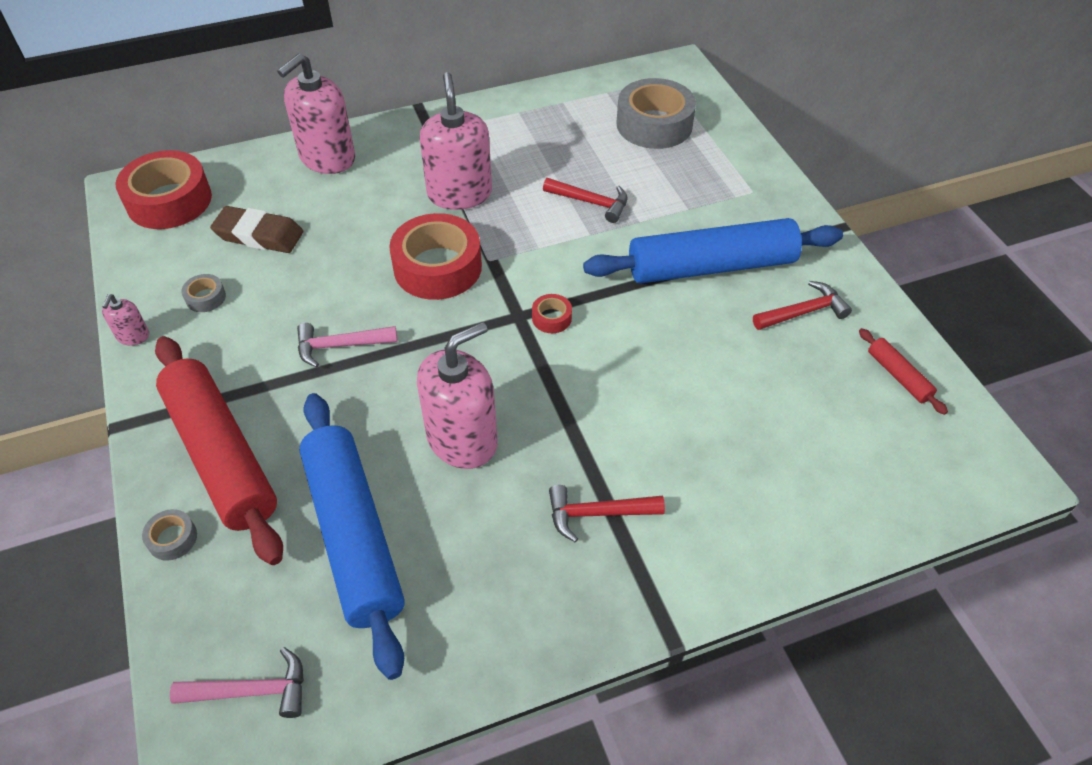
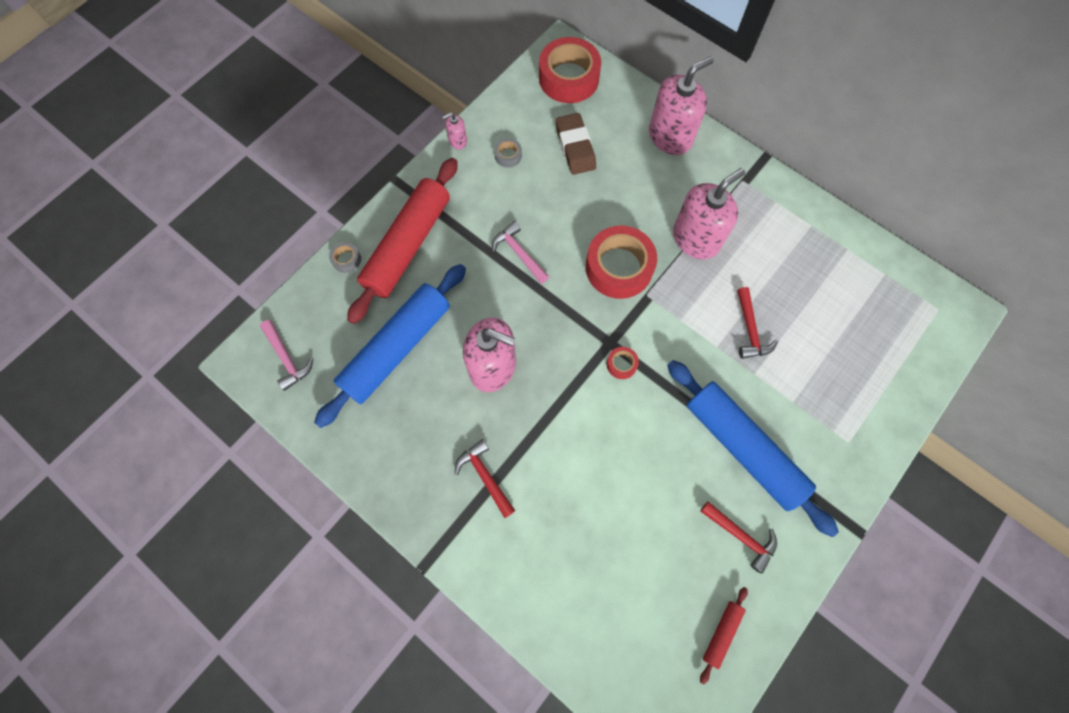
camera: 60 degrees right, 20 degrees up
(327, 158) = (670, 136): pink soap dispenser -> pink soap dispenser turned 135 degrees clockwise
(654, 124) = (873, 329): grey tape -> none

